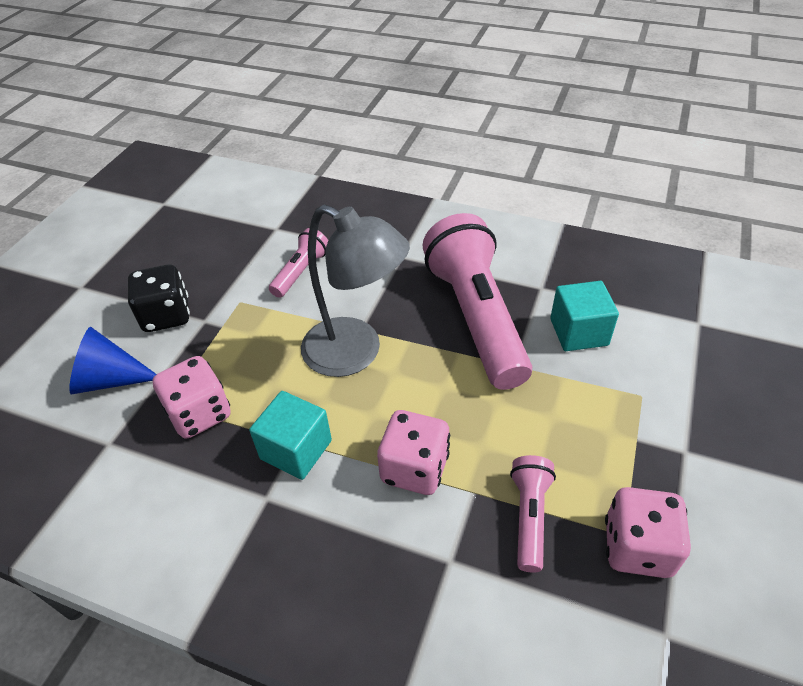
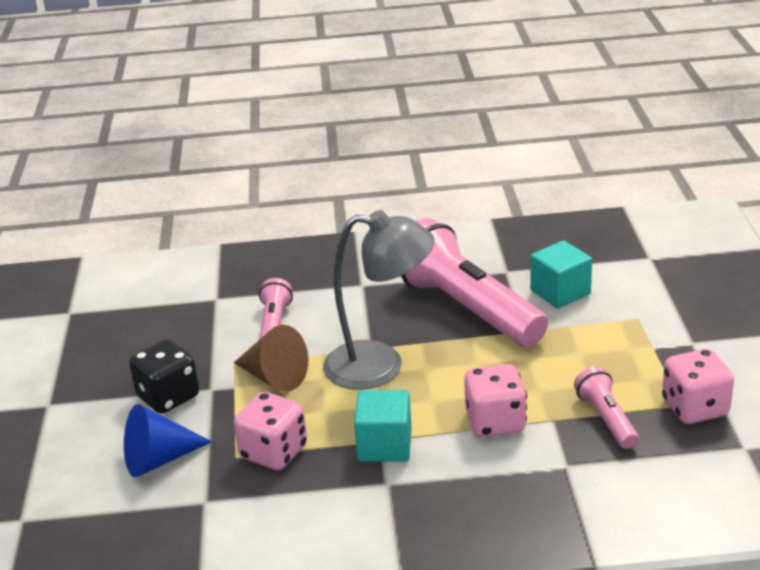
camera: 25 degrees left, 15 degrees down
(260, 329) = (274, 377): none -> brown cone

